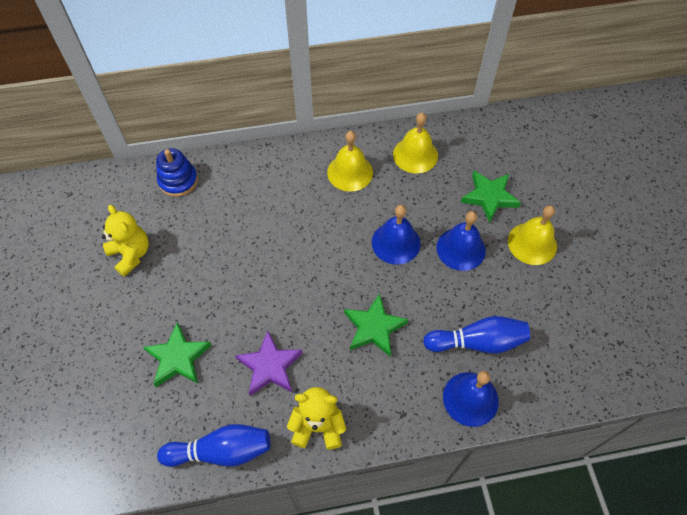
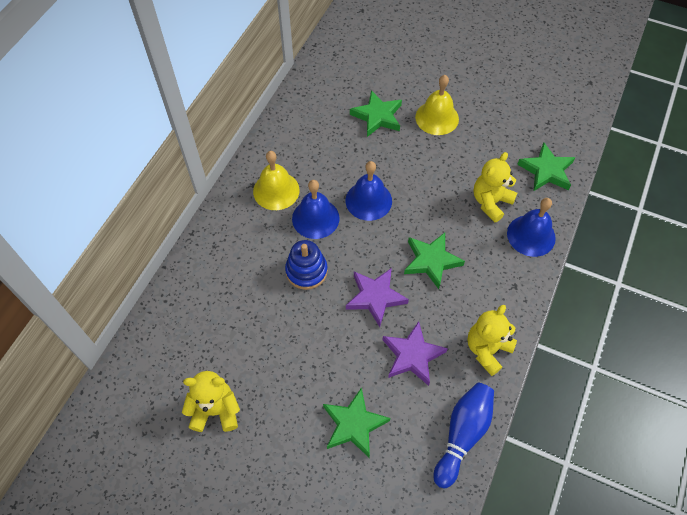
camera: 55 degrees left, 0 degrees up
(178, 181) = (168, 327): blue stacking toy -> blue stacking toy (306, 271)
(305, 304) = (375, 297): none -> purple star
(415, 155) = (299, 137): yellow bell -> none
(461, 249) = (407, 163): blue bell -> blue bell (315, 218)
(478, 342) = (491, 202): blue bowling pin -> yellow teddy bear
(558, 372) = (546, 171): none -> green star

